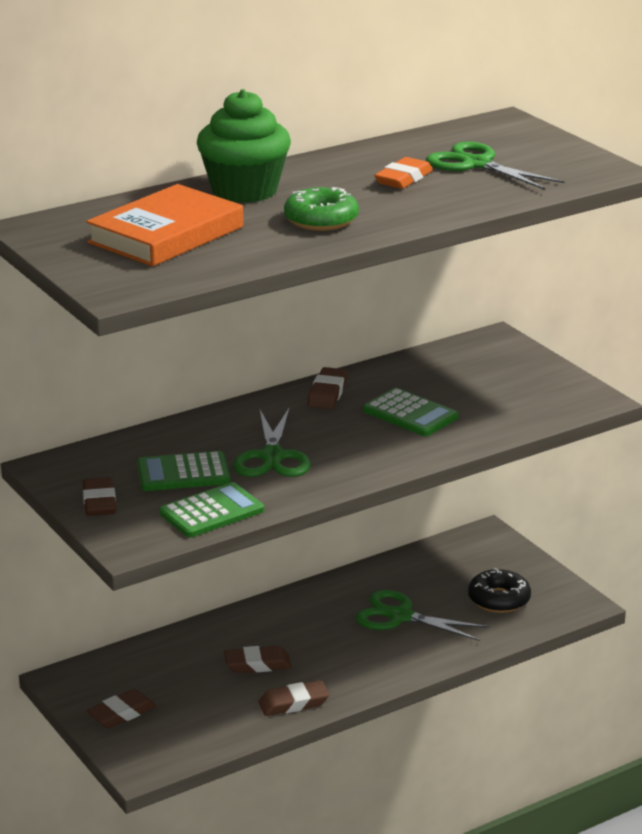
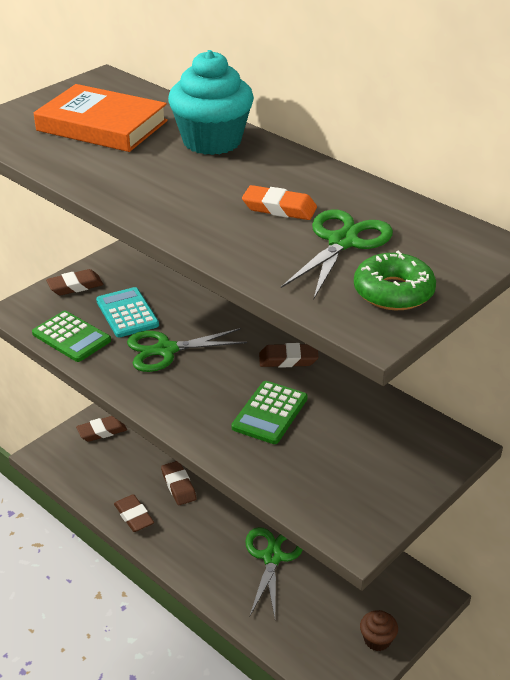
camera: 75 degrees right, 10 degrees up
(121, 713) = (102, 431): brown eraser -> brown eraser turned 60 degrees counterclockwise
(183, 473) = (127, 313): green calculator -> turquoise calculator
(244, 190) = (212, 141): green cupcake -> turquoise cupcake
(321, 220) = (157, 182): green donut -> green donut (393, 292)
(499, 599) = (324, 621): black donut -> none
(531, 574) = (377, 640): none -> brown cupcake

